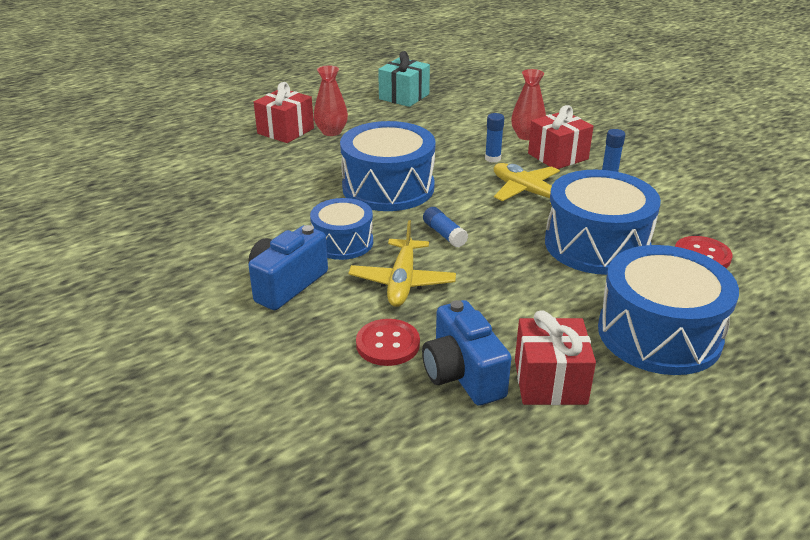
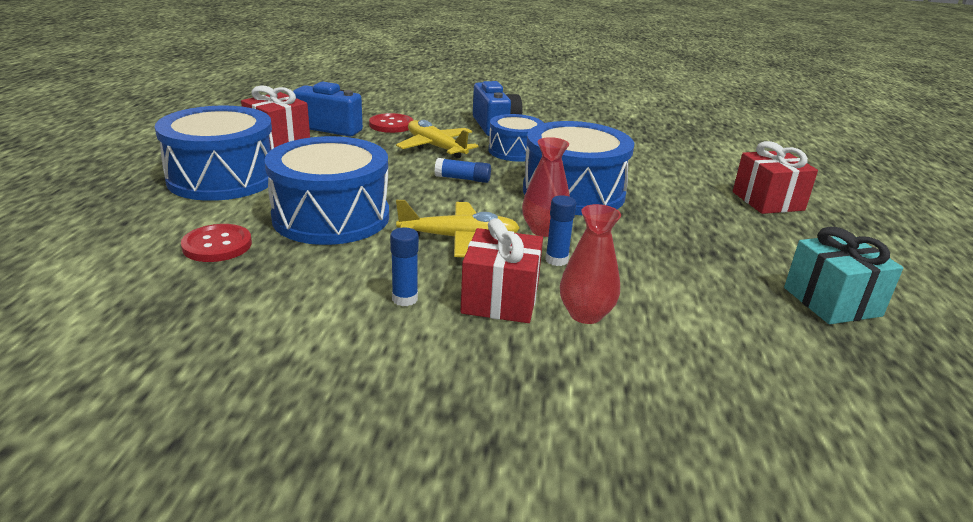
camera: 130 degrees right, 5 degrees down
(331, 132) = (741, 218): red vase -> red vase (544, 230)

